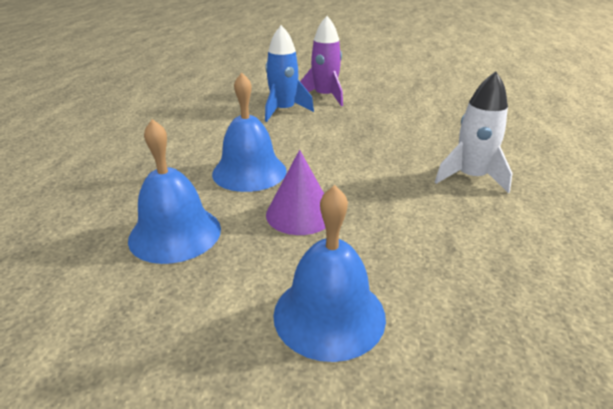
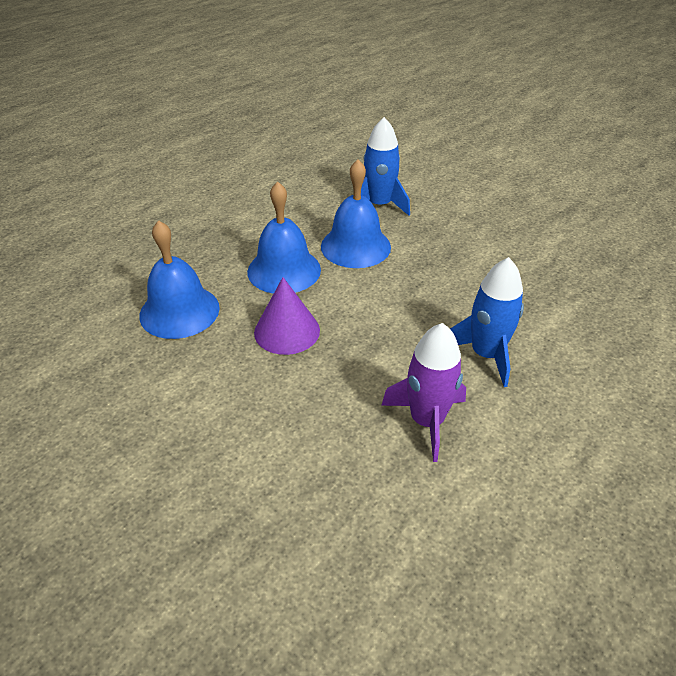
camera: 30 degrees right, 10 degrees up
(324, 97) = (440, 198): purple rocket -> purple rocket (426, 420)
(329, 314) = (228, 428): blue bell -> blue bell (355, 246)
(470, 177) = (485, 354): white rocket -> blue rocket

